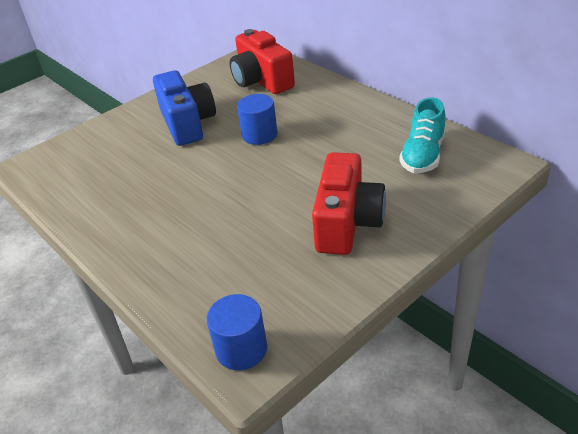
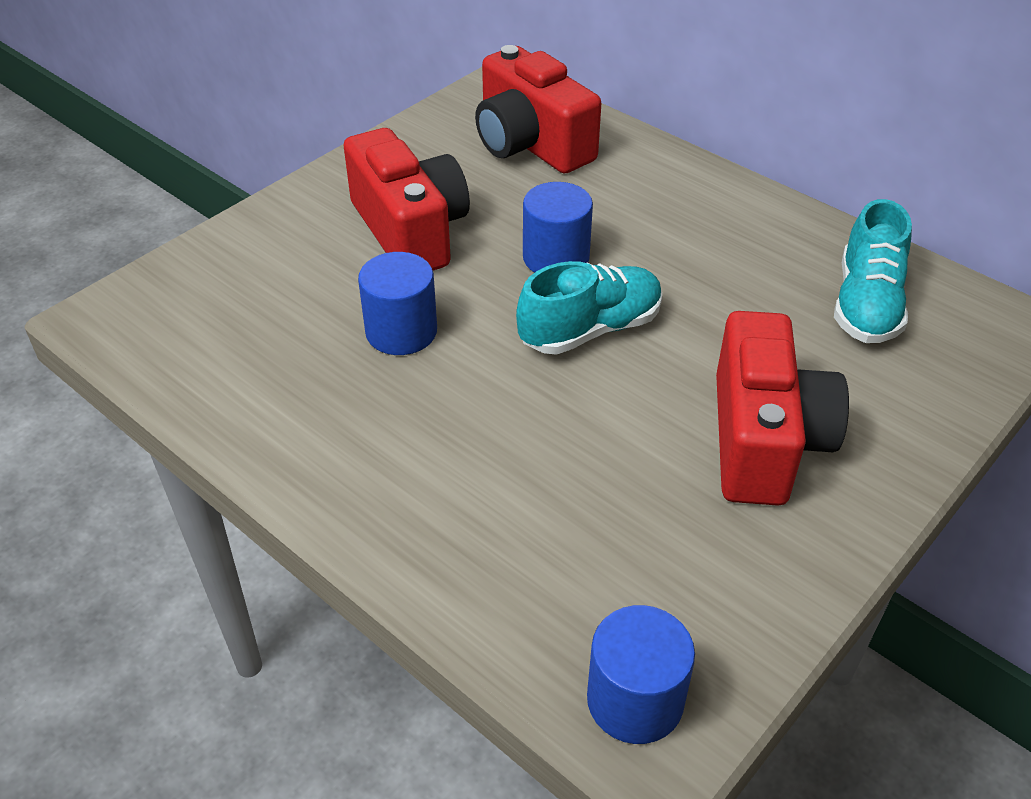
camera: 10 degrees left, 5 degrees up
(169, 171) = (401, 331): none -> blue cylinder
(187, 123) = (410, 231): blue camera -> red camera
(268, 169) = (590, 329): none -> turquoise shoe

